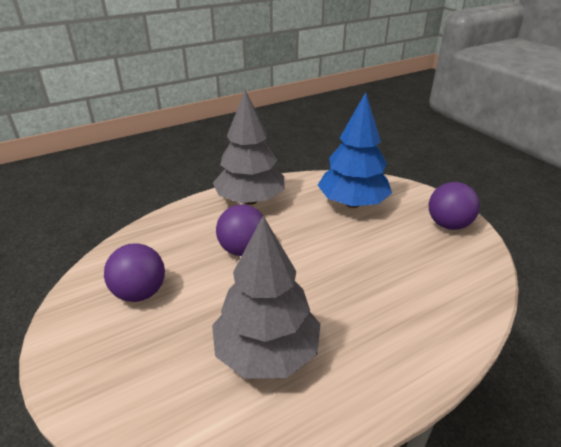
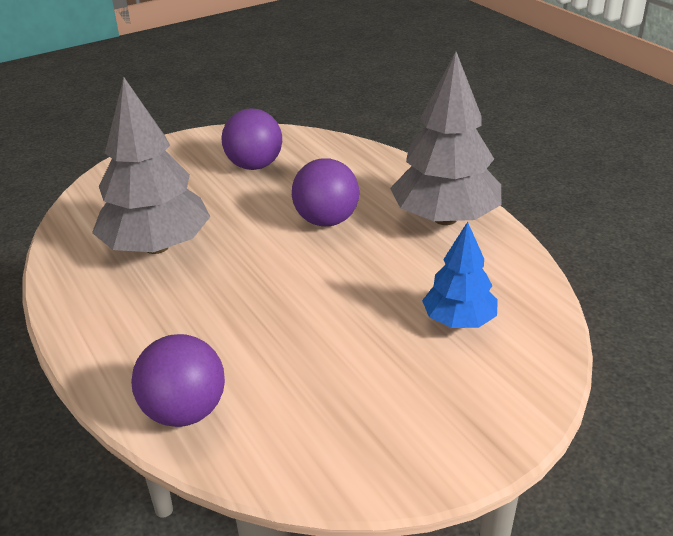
camera: 90 degrees right, 0 degrees up
(352, 203) = (459, 321): blue tree -> blue tree, size x0.57
(448, 225) = (408, 441): purple ball -> purple ball (185, 411)

